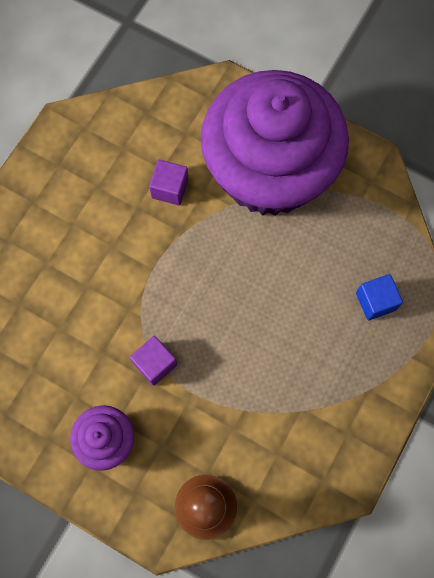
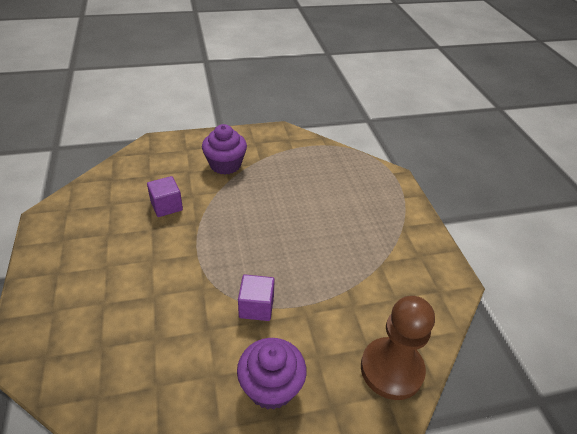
camera: 45 degrees left, 30 degrees down
(269, 171) = (225, 164): purple cupcake -> purple cupcake, size x0.41
(375, 301) = (354, 185): blue cube -> none

